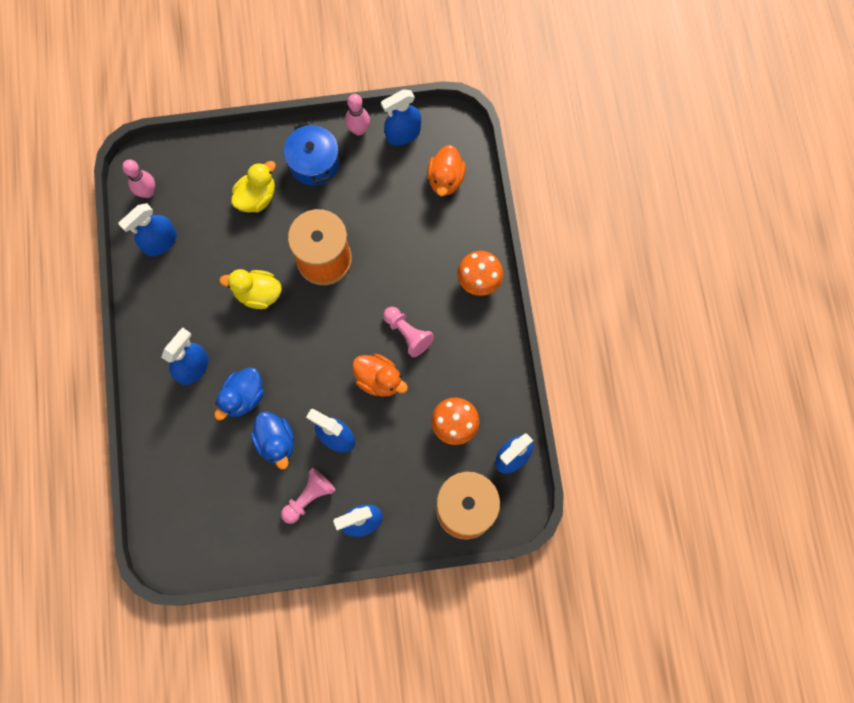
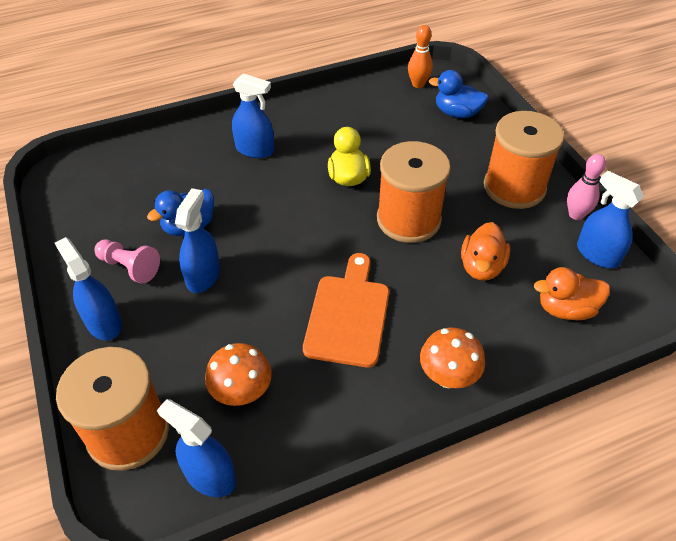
camera: 75 degrees right, 25 degrees down
(147, 192) = (418, 84): pink bowling pin -> orange bowling pin
(160, 242) = (373, 102): blue spray bottle -> none
(243, 397) = (233, 191): blue duck -> blue duck (457, 113)
(257, 197) = (451, 154): yellow duck -> none
(314, 163) = (514, 187): blue pot -> orange spool
(379, 379) = (282, 300): orange duck -> orange duck (481, 267)
(407, 334) = (348, 315): pink pawn -> orange cutting board

